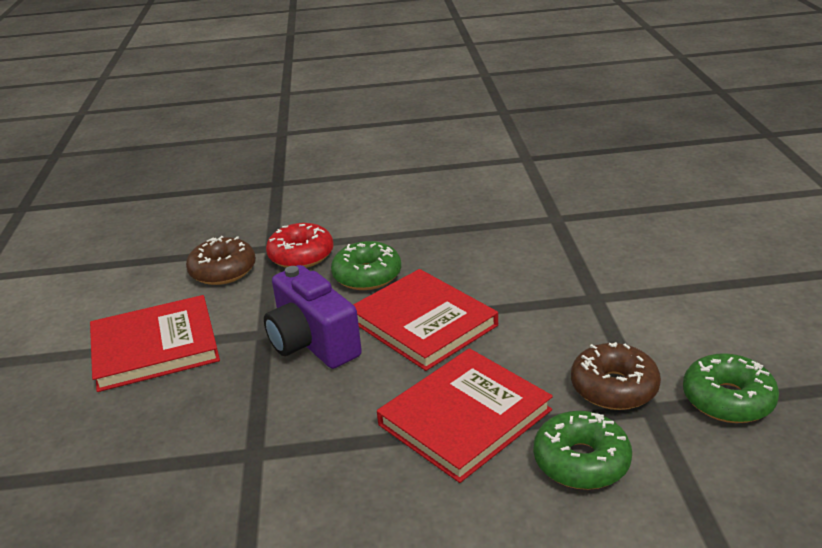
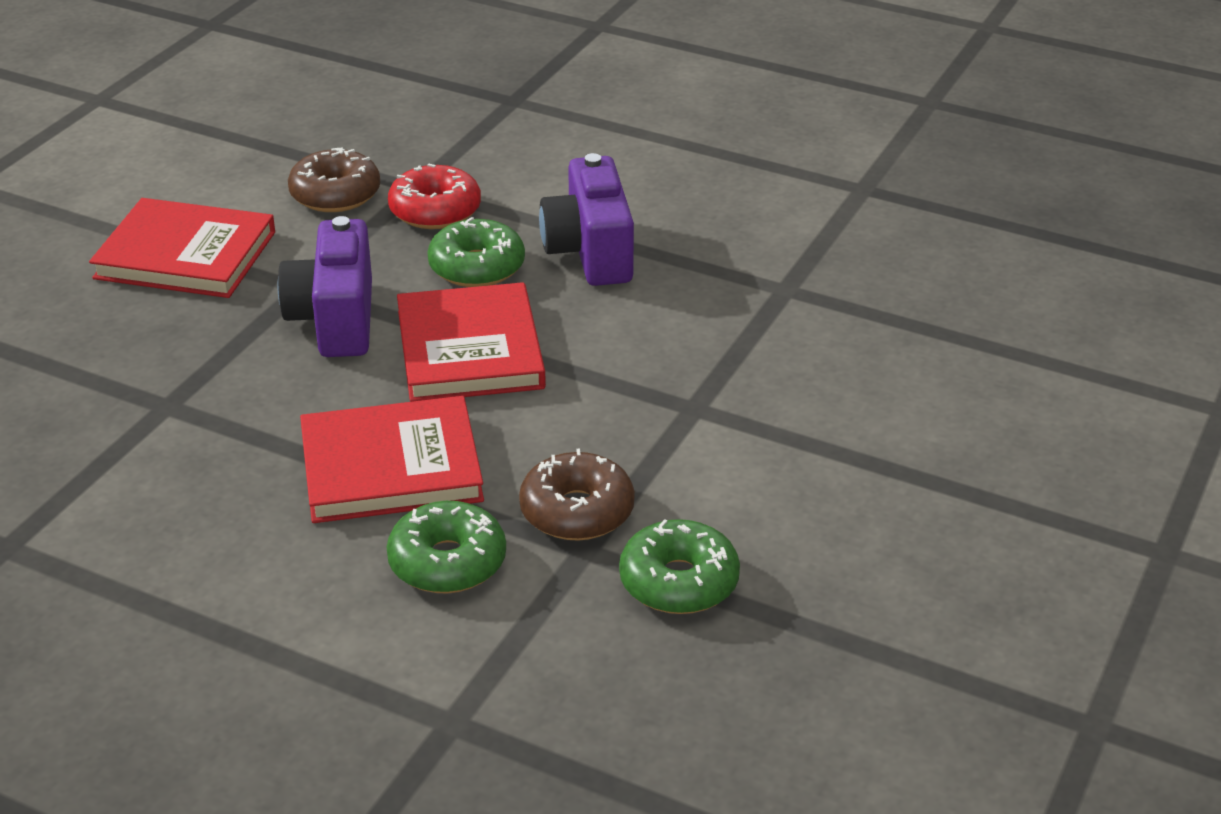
camera: 30 degrees right, 5 degrees up
(425, 241) = (590, 252): none -> purple camera

